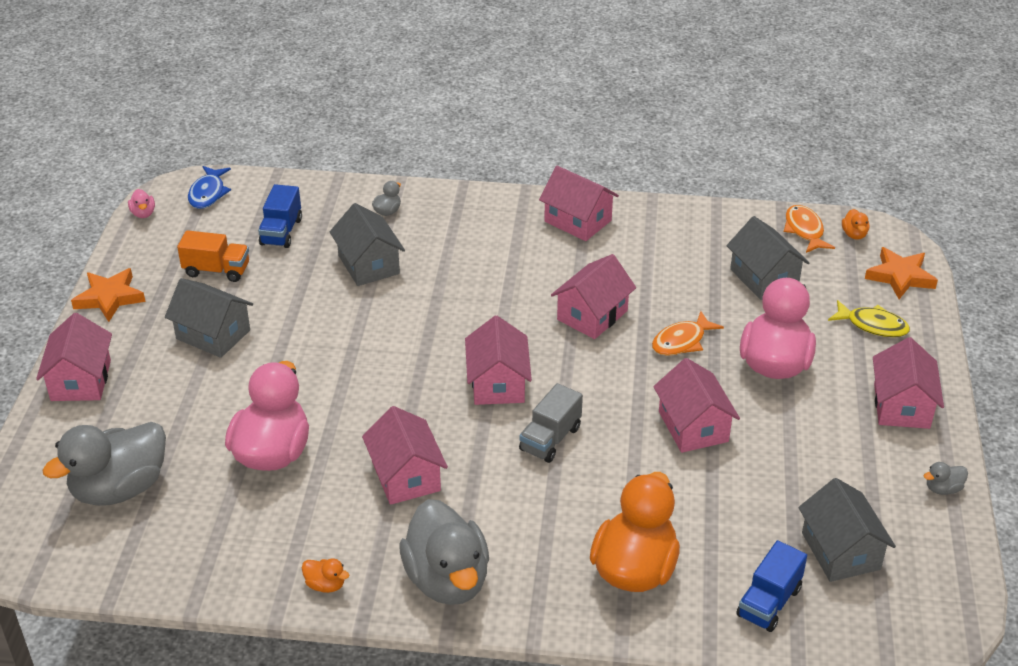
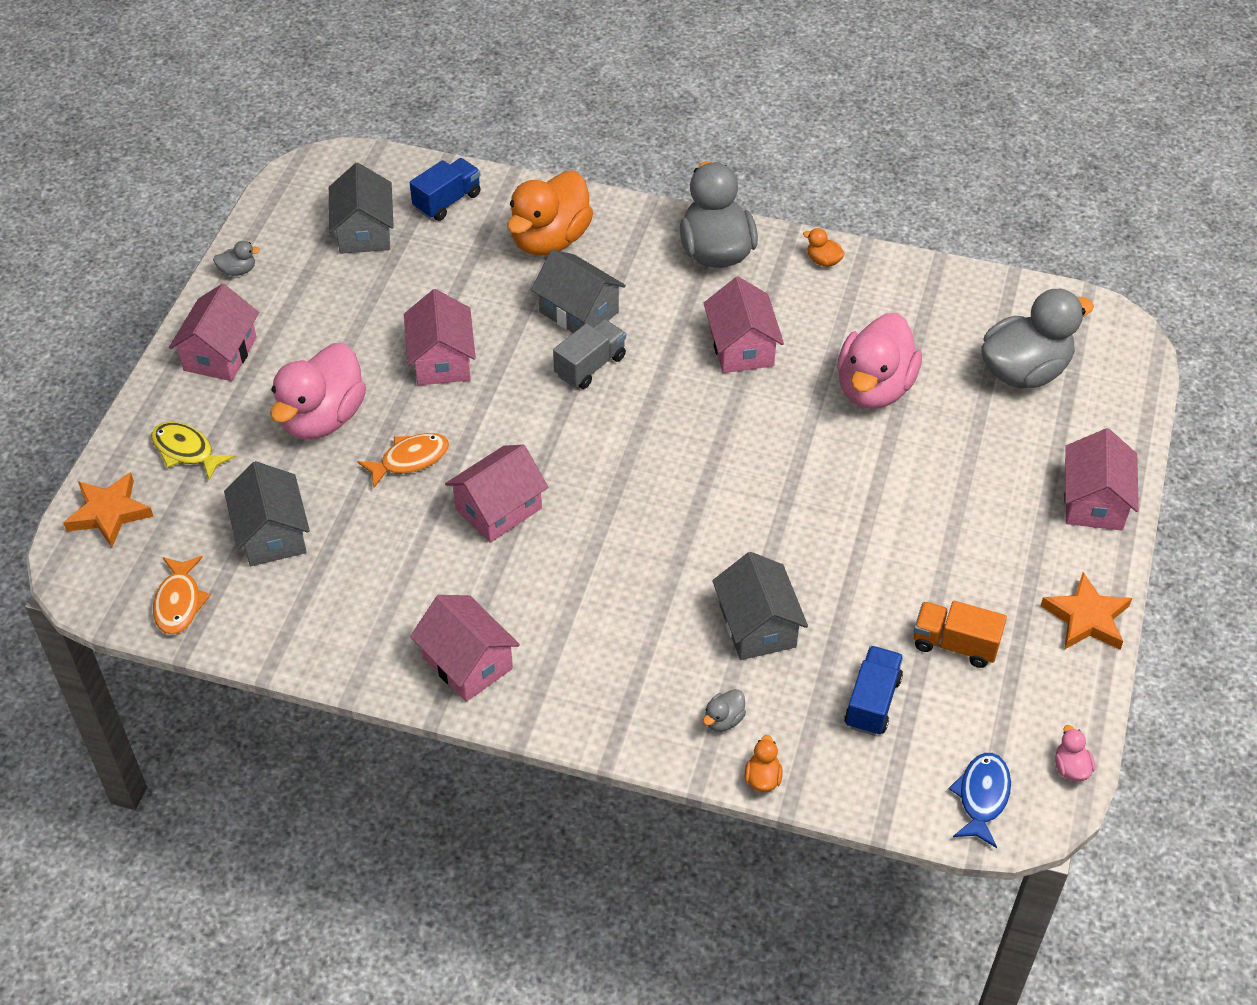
camera: 170 degrees left, 10 degrees up
(213, 334) = (949, 543): grey house -> grey house (579, 312)
(497, 383) = (629, 435): pink house -> none
(854, 234) = (121, 586): orange duck -> orange duck (762, 778)

